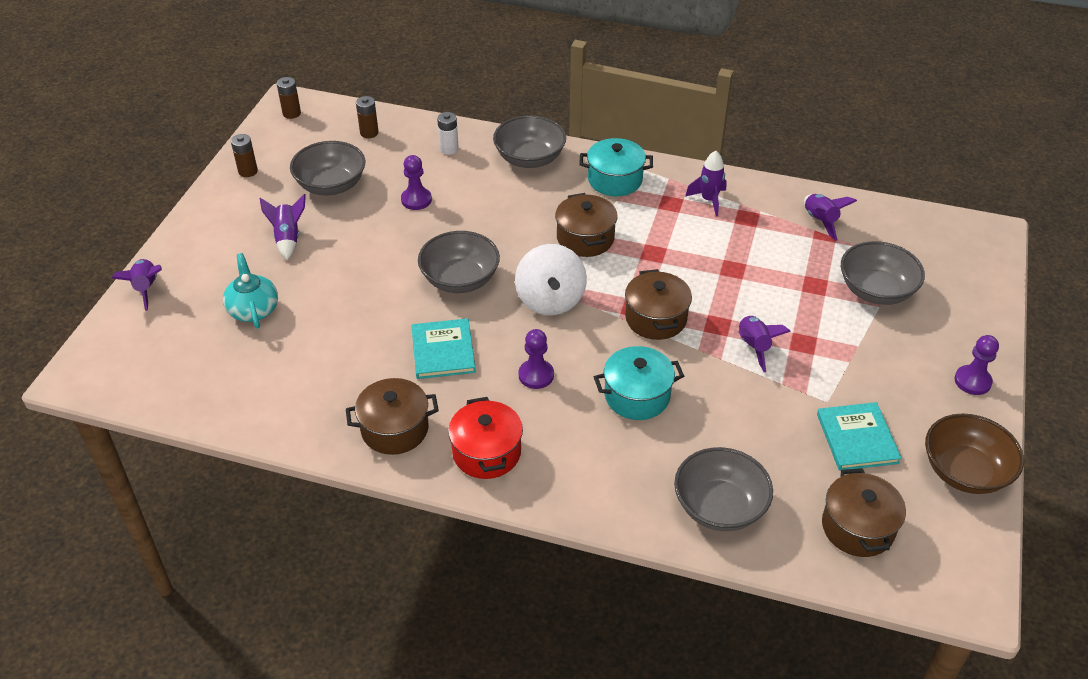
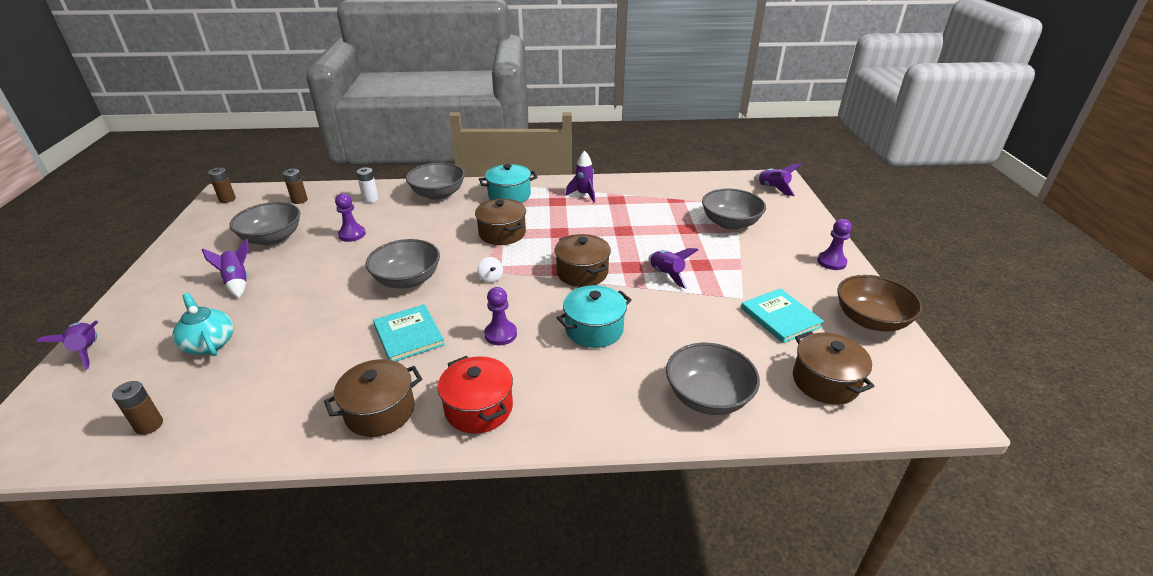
camera: 20 degrees left, 10 degrees down
(248, 171) = (191, 242): brown battery -> brown battery (149, 425)
(550, 300) = (491, 278): white spinning top -> white spinning top, size x0.42
(820, 221) = (667, 192): purple rocket -> purple rocket (773, 188)

